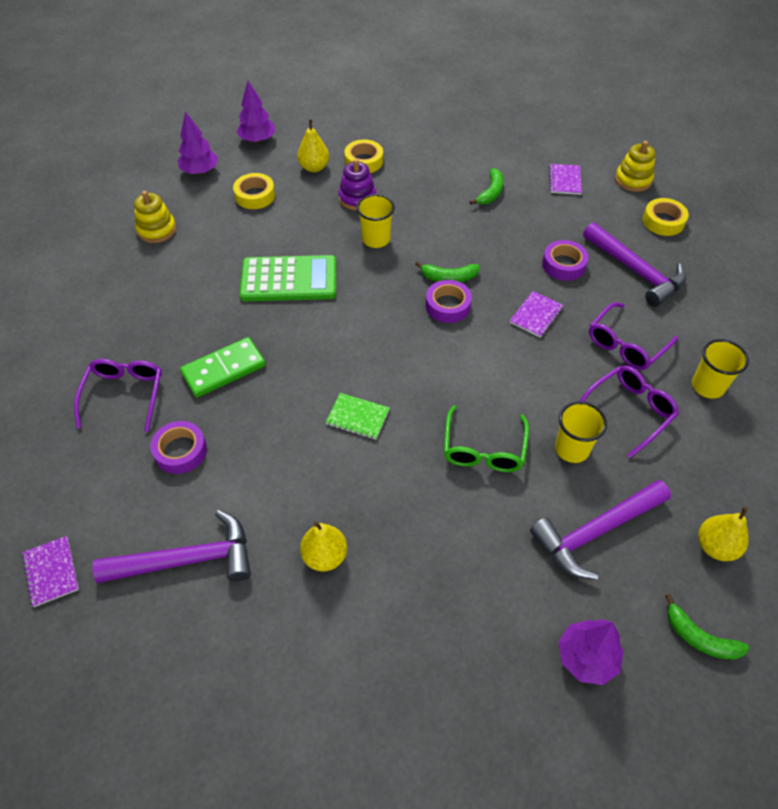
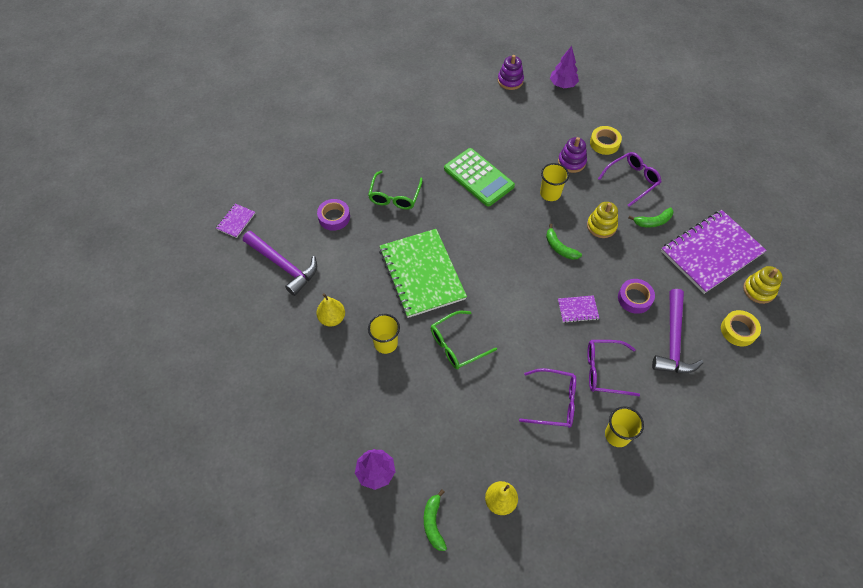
camera: 50 degrees right, 5 degrees up
(124, 394) = (343, 170): purple glasses -> purple glasses (632, 180)
(157, 230) = (451, 98): yellow stacking toy -> yellow stacking toy (601, 226)
(200, 171) = (510, 81): purple tree -> purple stacking toy
(224, 369) = (394, 196): green domino -> green glasses
(255, 196) = (520, 117): yellow tape -> none
(314, 167) = (572, 125): yellow pear -> none
(357, 417) = (422, 274): green notebook -> green notebook, size x2.41
(448, 306) = (538, 261): purple tape -> none
(565, 180) = (711, 252): purple notebook -> purple notebook, size x2.41
(572, 449) = (498, 388): yellow cup -> yellow cup (385, 343)
(595, 532) = (454, 433): purple hammer -> none

